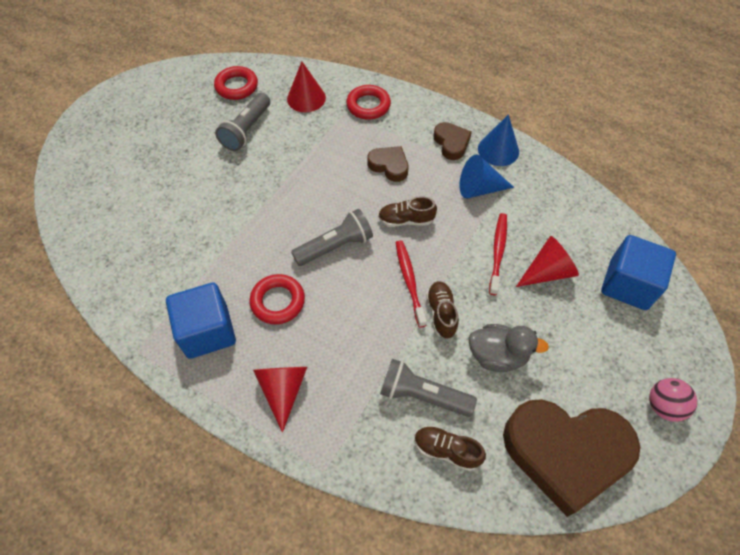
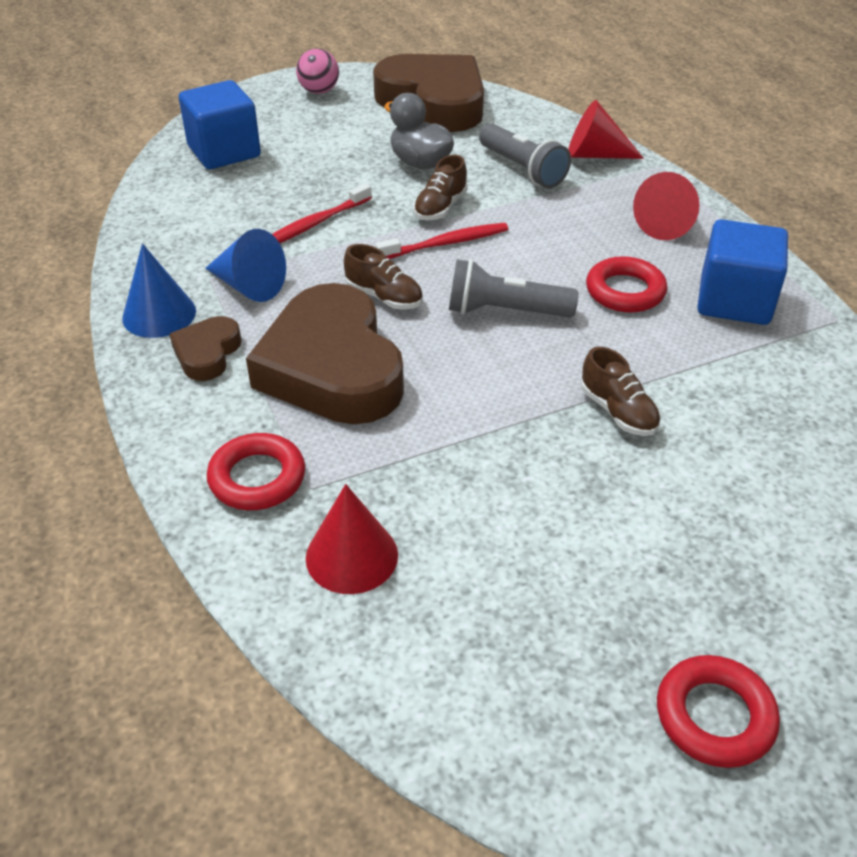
camera: 145 degrees left, 15 degrees down
(237, 86) = (472, 670): red ring -> red ring (714, 716)
(246, 130) = (518, 548): grey flashlight -> none
(389, 166) = (332, 368): brown heart -> brown heart, size x2.15
(409, 281) = (446, 243): red toothbrush -> red toothbrush turned 135 degrees counterclockwise
(446, 450) = (534, 137): brown shoe -> brown shoe (618, 412)
(547, 272) = (286, 190): red cone -> red cone (595, 155)

